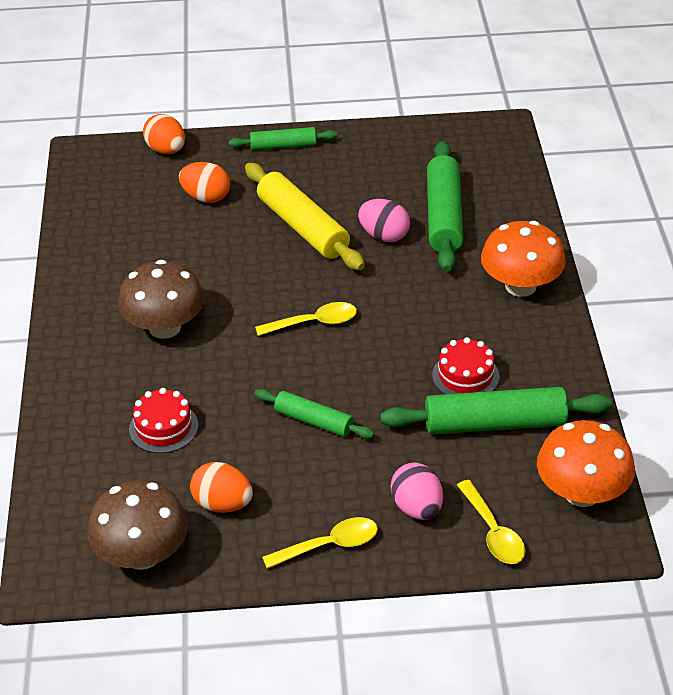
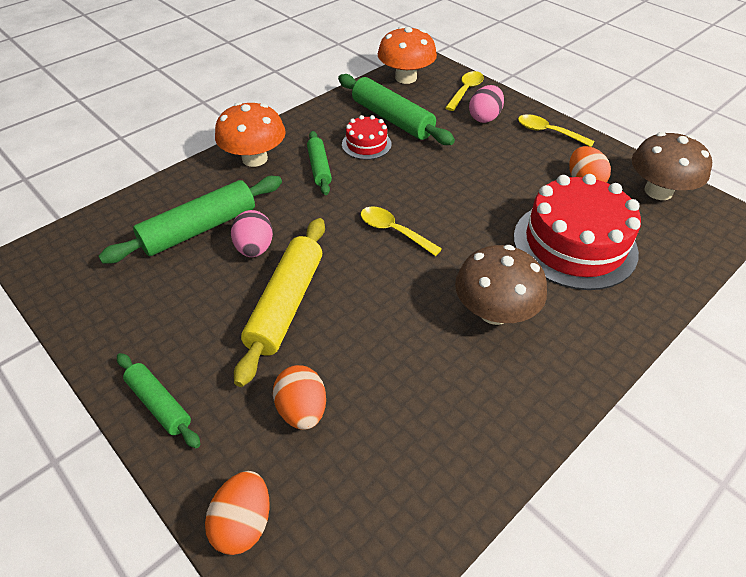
camera: 130 degrees left, 5 degrees up
(163, 427) = (574, 244): red cake -> red cake, size x2.04
(314, 421) = (478, 182): green rolling pin -> green rolling pin (319, 168)

